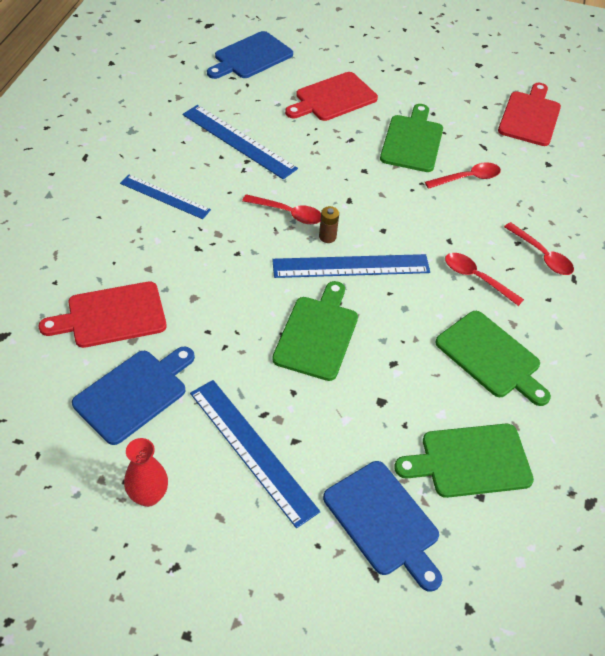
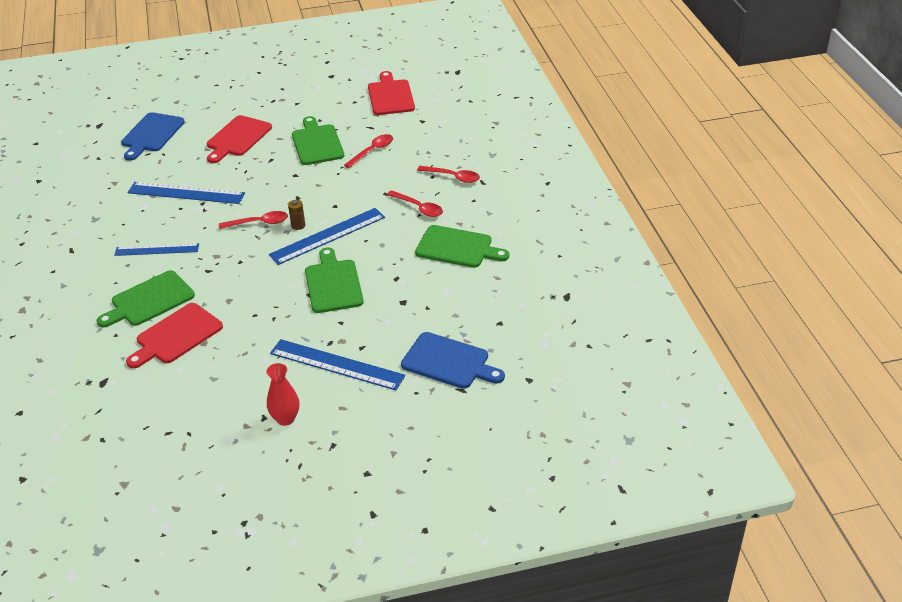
camera: 25 degrees left, 10 degrees down
(134, 394) = (230, 371): blue cutting board -> none
(470, 461) = (481, 307): green cutting board -> green cutting board (149, 300)
(476, 278) = (418, 208): red spoon -> red spoon turned 150 degrees counterclockwise

